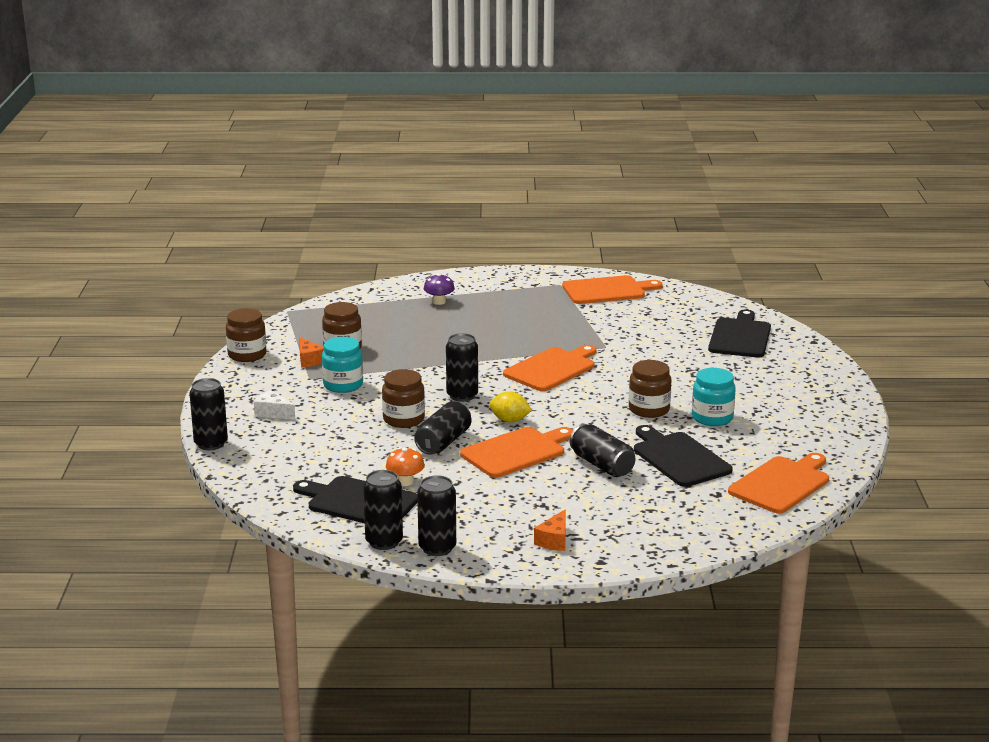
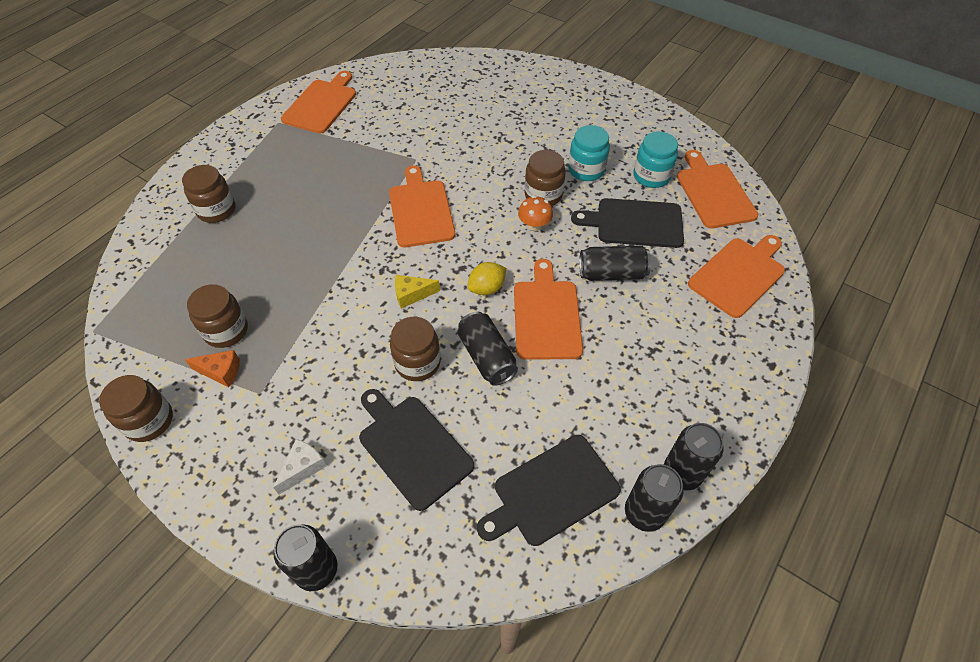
camera: 55 degrees left, 30 degrees up
(273, 413) = (303, 468): white cheese -> white cheese turned 150 degrees clockwise
(343, 385) = (303, 373): turquoise jar -> turquoise jar (651, 176)
(405, 481) = (539, 429): orange mushroom -> orange mushroom (534, 225)
(439, 302) = (216, 210): purple mushroom -> brown jar
(462, 396) = (412, 295): black can -> yellow cheese
(554, 540) = (718, 376): orange cheese -> none
(688, 521) = (738, 275): none -> orange cutting board
(740, 337) = (474, 85): black cutting board -> black cutting board (412, 447)

